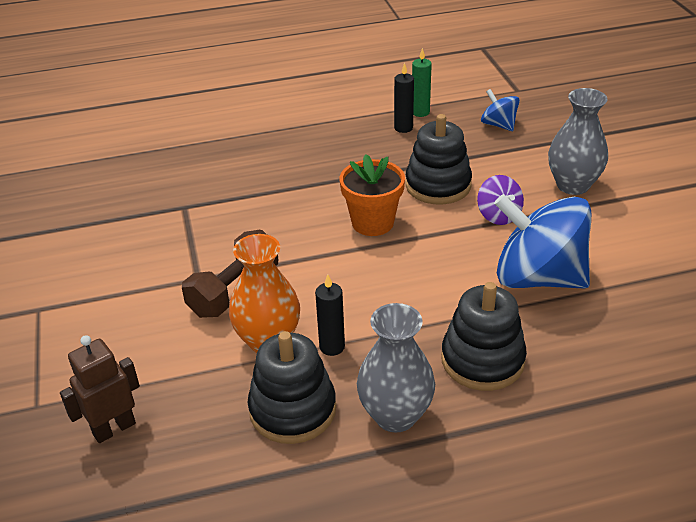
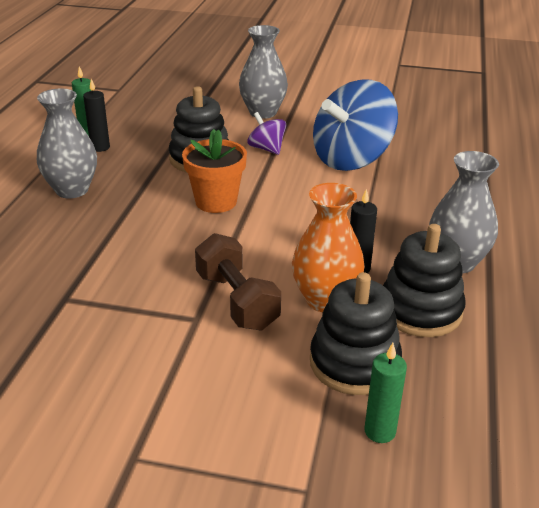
camera: 65 degrees left, 5 degrees down
(114, 428) = (380, 431): brown robot -> green candle
(325, 145) = (72, 190): none -> grey vase
(482, 360) = (421, 208): black stacking toy -> black stacking toy (354, 363)
(498, 125) = (154, 111): blue spinning top -> none
(498, 215) = (266, 149): purple spinning top -> purple spinning top turned 135 degrees counterclockwise

